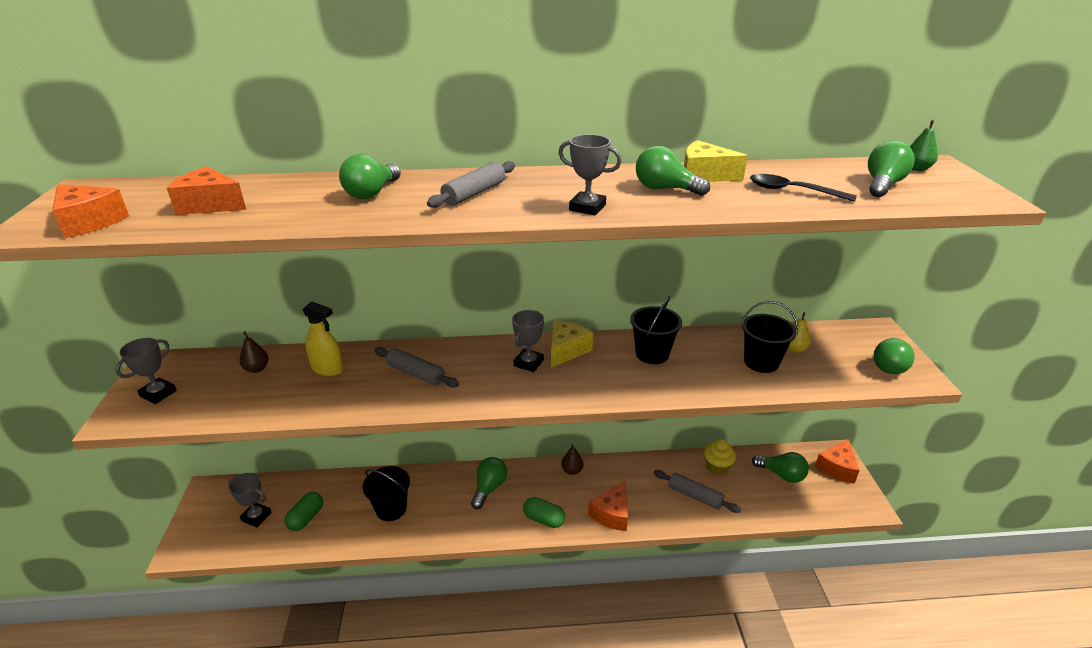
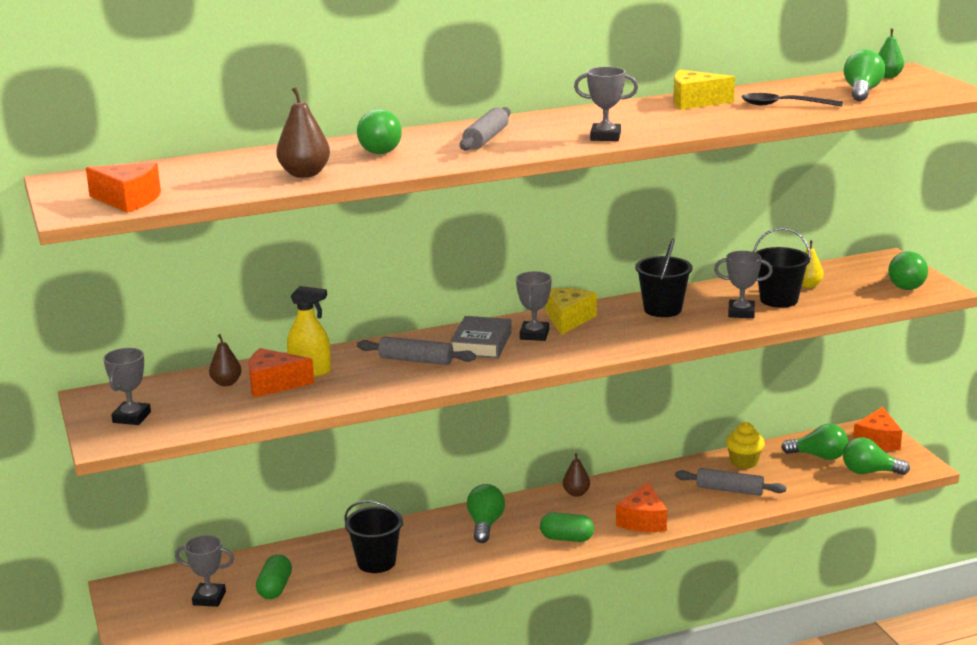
camera: 15 degrees left, 10 degrees down
(210, 205) = (230, 175): orange cheese -> orange cheese (273, 384)
(271, 213) = (305, 174): none -> brown pear
(479, 364) = (481, 343): none -> grey book
(665, 189) = (666, 116): green light bulb -> green light bulb (869, 472)
(720, 372) = (741, 313): none -> grey trophy

